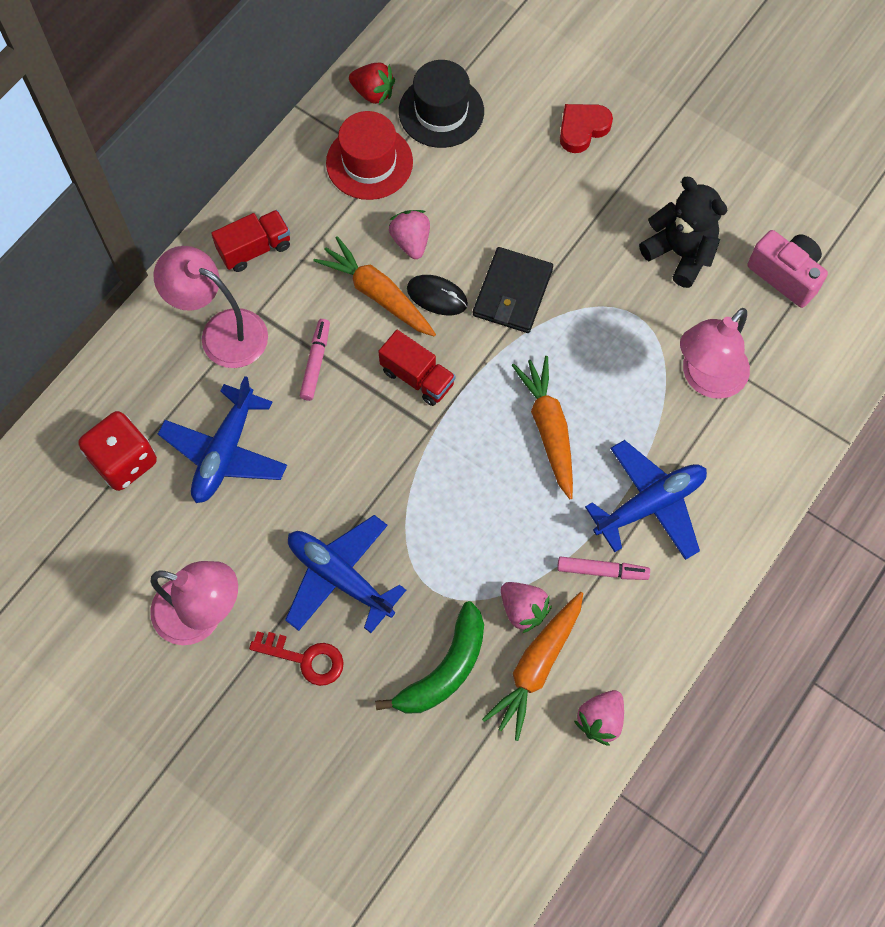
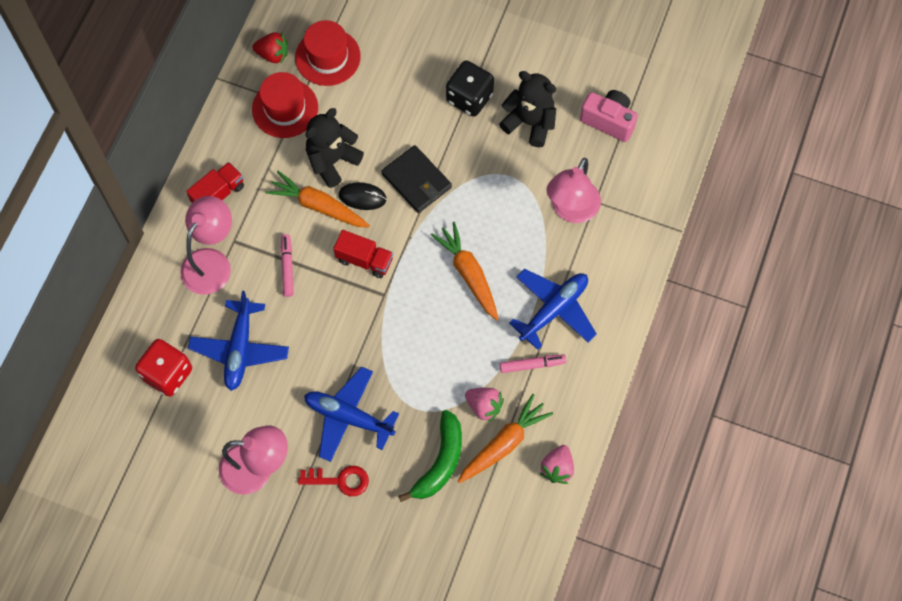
camera: 15 degrees left, 0 degrees up
(222, 332) = (211, 262): pink lamp -> pink lamp turned 105 degrees clockwise
(411, 241) = (332, 161): pink strawberry -> black teddy bear
(441, 111) = (328, 57): black hat -> red hat
(512, 293) = (416, 181): black wallet -> black wallet turned 45 degrees counterclockwise
(536, 667) = (504, 443): orange carrot -> orange carrot turned 150 degrees counterclockwise
(582, 129) = (435, 46): red heart -> none
(609, 204) = (469, 98): none -> black dice

